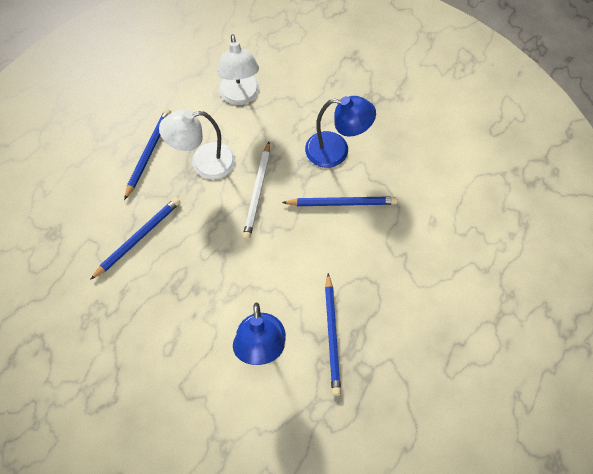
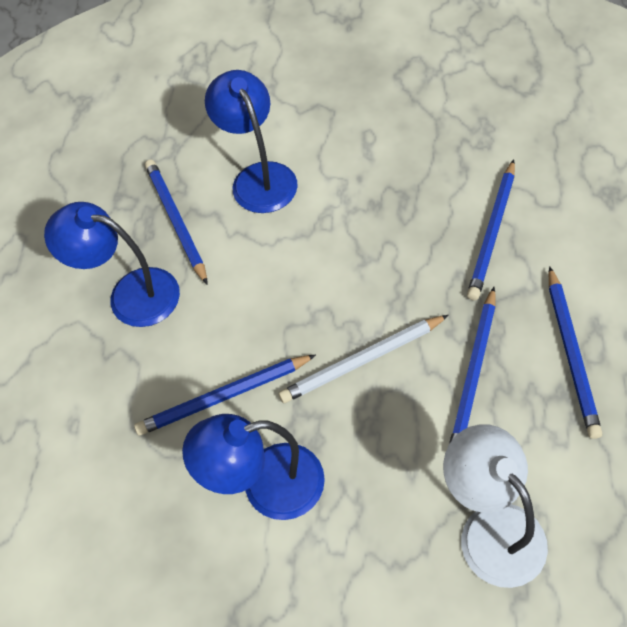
camera: 165 degrees right, 5 degrees down
(204, 163) = (474, 374): white lamp -> blue pencil
(258, 192) = (362, 361): white pencil -> white pencil turned 105 degrees counterclockwise
(379, 291) = (130, 294): none -> blue lamp

